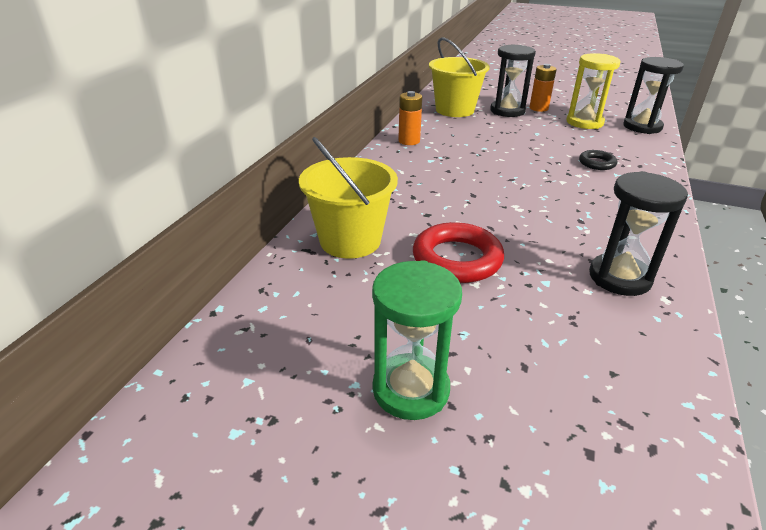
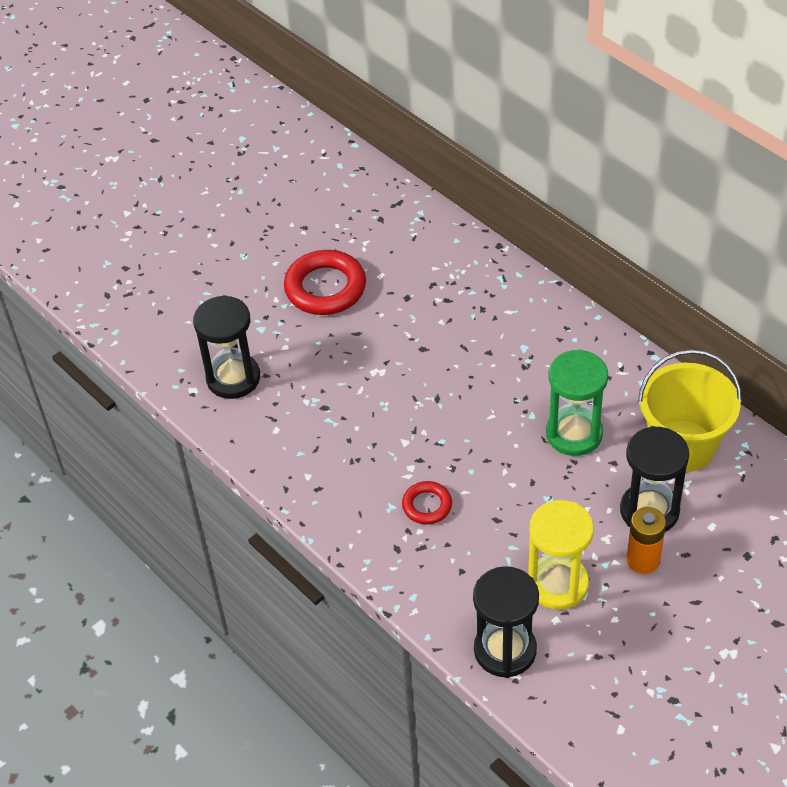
camera: 120 degrees right, 15 degrees up
(350, 241) = (395, 231): yellow bucket -> none
(409, 141) = (590, 348): orange battery -> none
(411, 389) = (218, 213): green hourglass -> green hourglass (574, 434)
(597, 163) = (427, 505): black ring -> red ring

